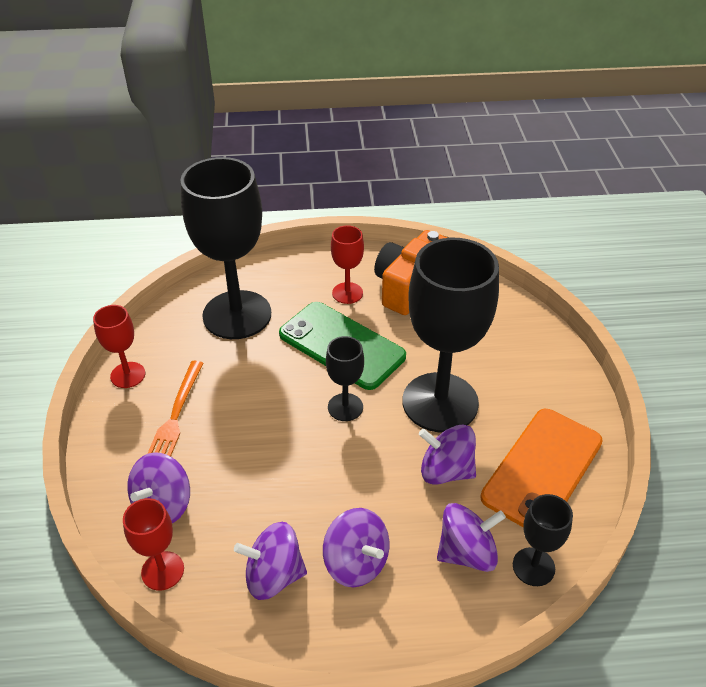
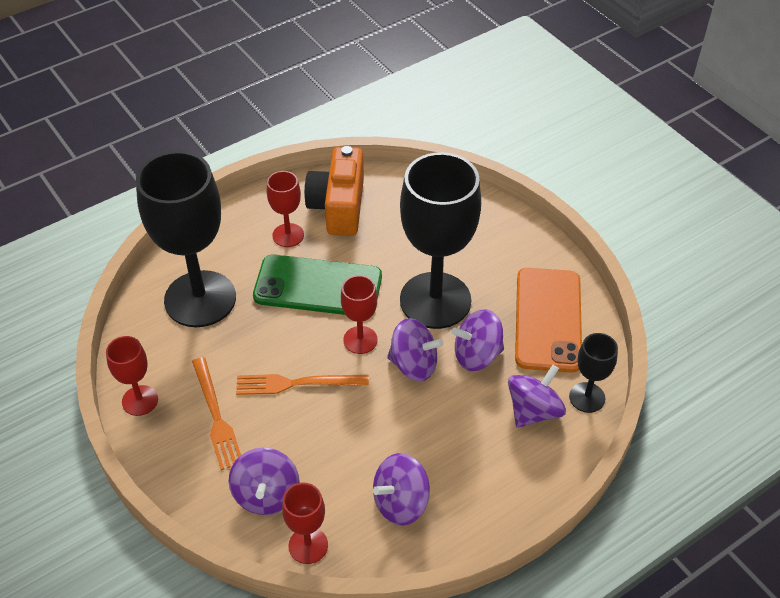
camera: 30 degrees left, 5 degrees up
(262, 420) = (297, 383): none -> orange fork
(345, 407) = (360, 340): black goblet -> red goblet
(356, 562) = (457, 460): purple spinning top -> purple spinning top (414, 364)

